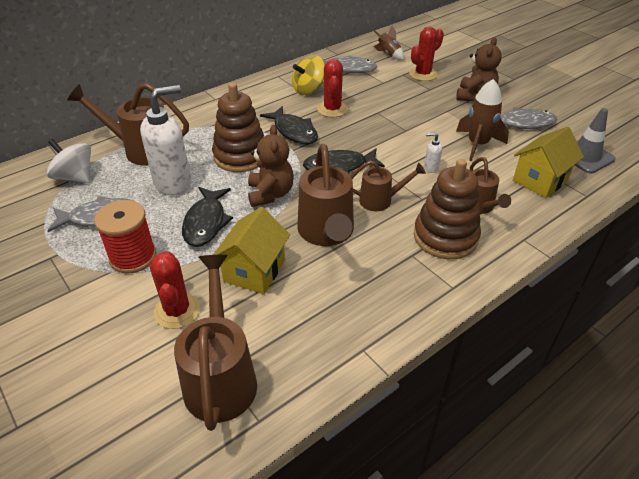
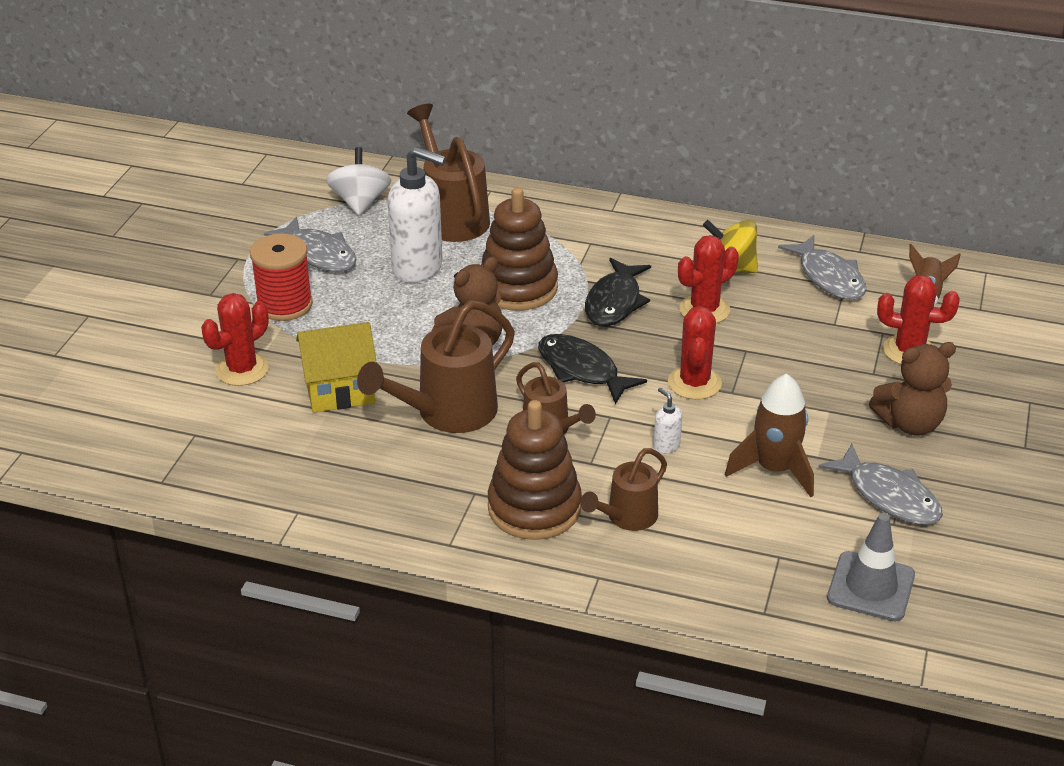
camera: 55 degrees right, 5 degrees down
(206, 222) = (379, 323): black fish -> none
(221, 376) = (189, 436): brown watering can -> none
(388, 137) = (694, 383): none -> red cactus
(540, 180) = (751, 556): yellow house -> none

